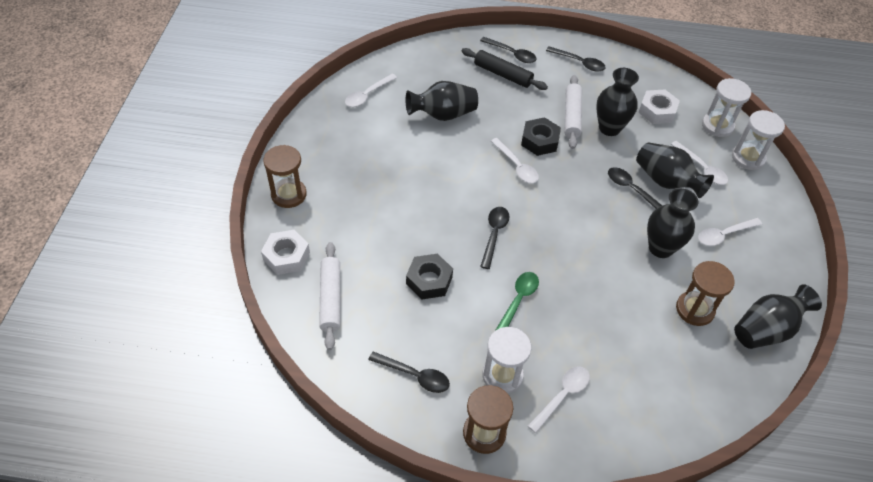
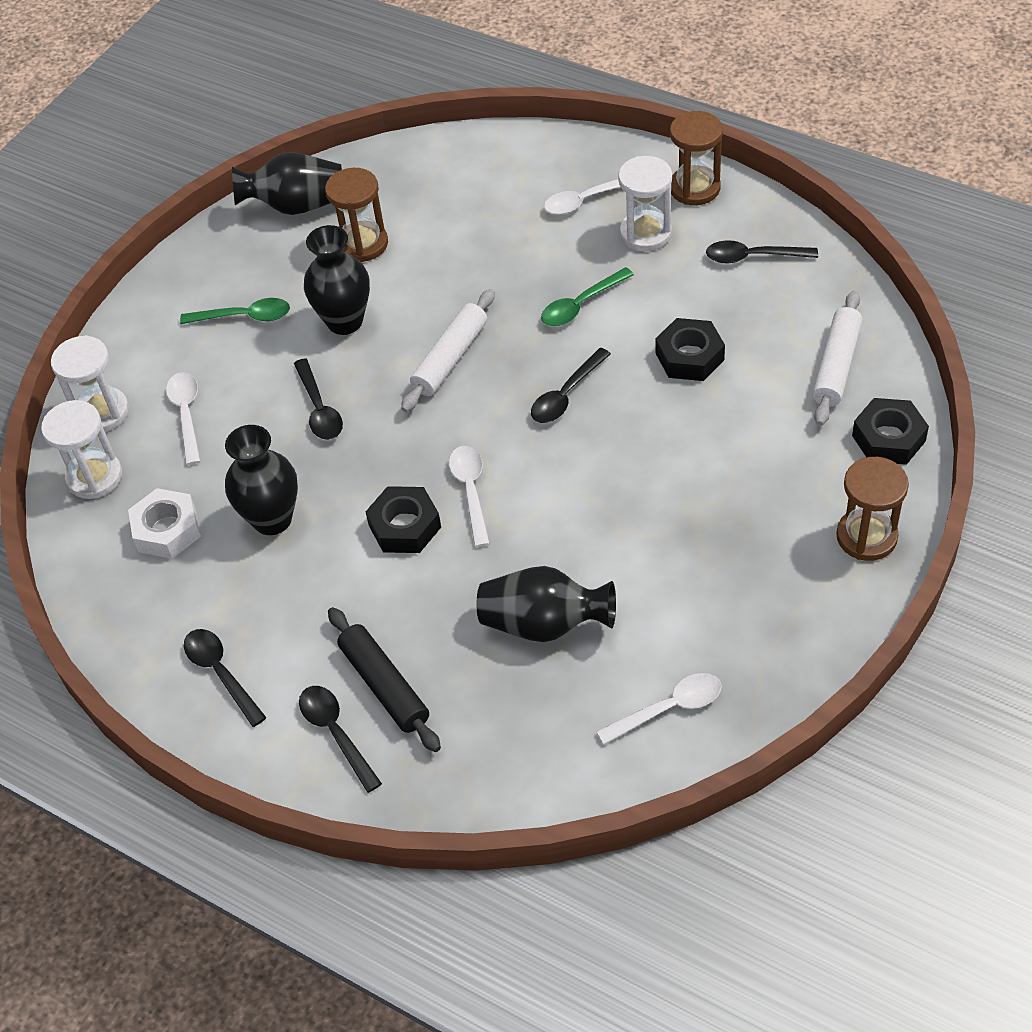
camera: 150 degrees left, 0 degrees up
(286, 256) = (888, 438): white nut -> black nut
(414, 375) = (753, 257): black spoon -> black spoon turned 45 degrees counterclockwise
(571, 116) = (319, 559): white rolling pin -> white rolling pin (450, 358)
(666, 181) = (258, 408): black vase -> none
(724, 235) = (244, 317): white spoon -> green spoon

